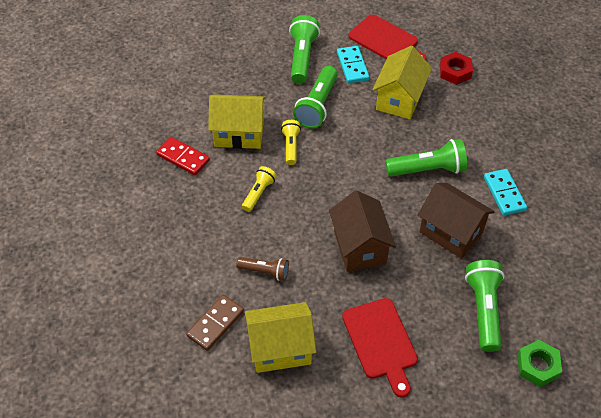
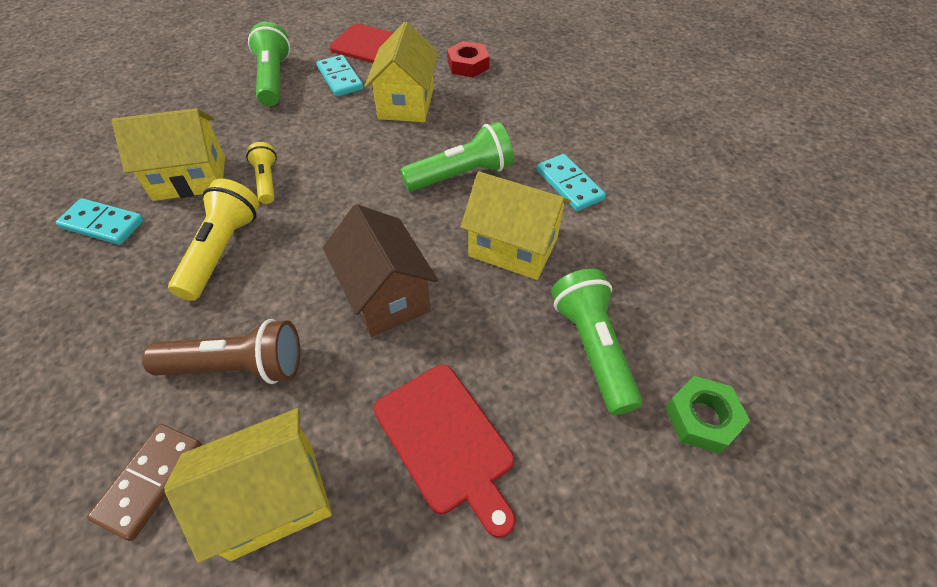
camera: 15 degrees left, 0 degrees up
(183, 158) = (102, 224): red domino -> turquoise domino
(258, 193) = (222, 250): yellow flashlight -> yellow flashlight, size x1.67
(265, 272) = (237, 367): brown flashlight -> brown flashlight, size x1.67
(317, 106) = (299, 127): green flashlight -> none
(451, 232) = (513, 247): brown house -> yellow house

